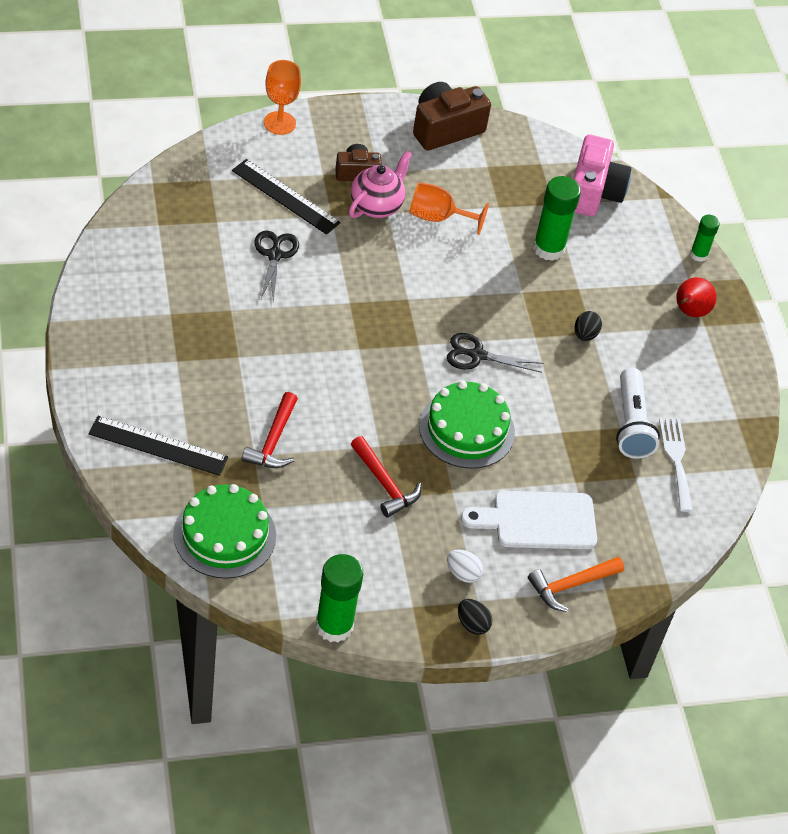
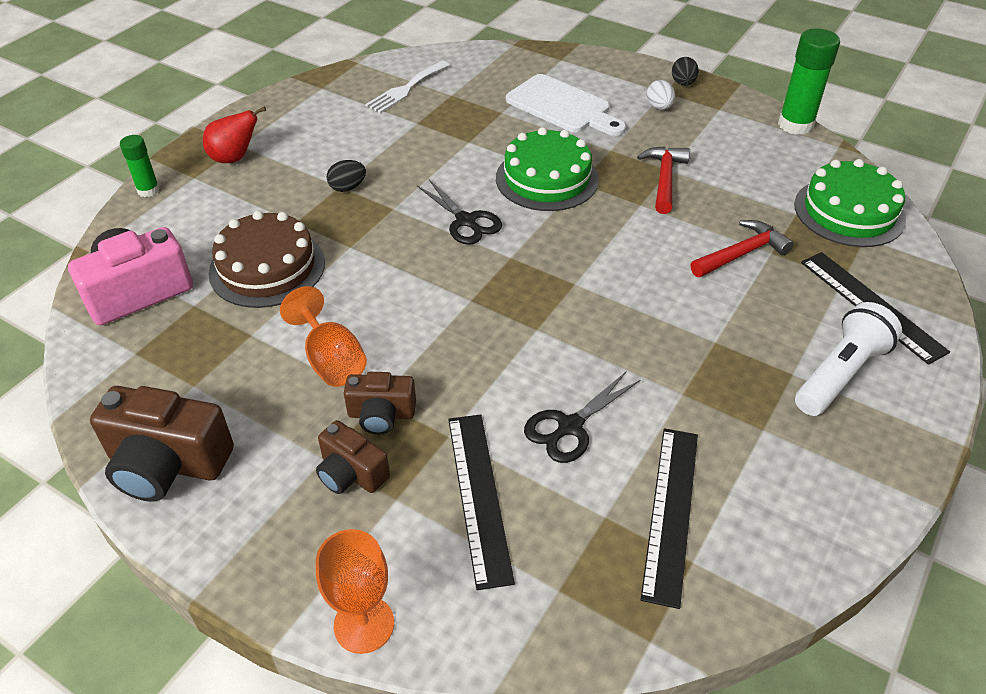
camera: 130 degrees left, 5 degrees down
(186, 241) = (670, 512): none -> black ruler
(376, 206) = (381, 415): pink teapot -> brown camera
(548, 248) = (267, 267): green glue stick -> brown cake
(570, 585) = (584, 70): orange hammer -> none
(631, 424) = (406, 120): white flashlight -> white flashlight (840, 373)

